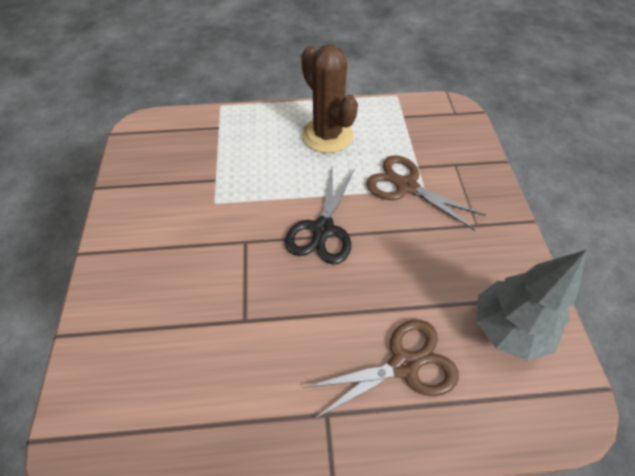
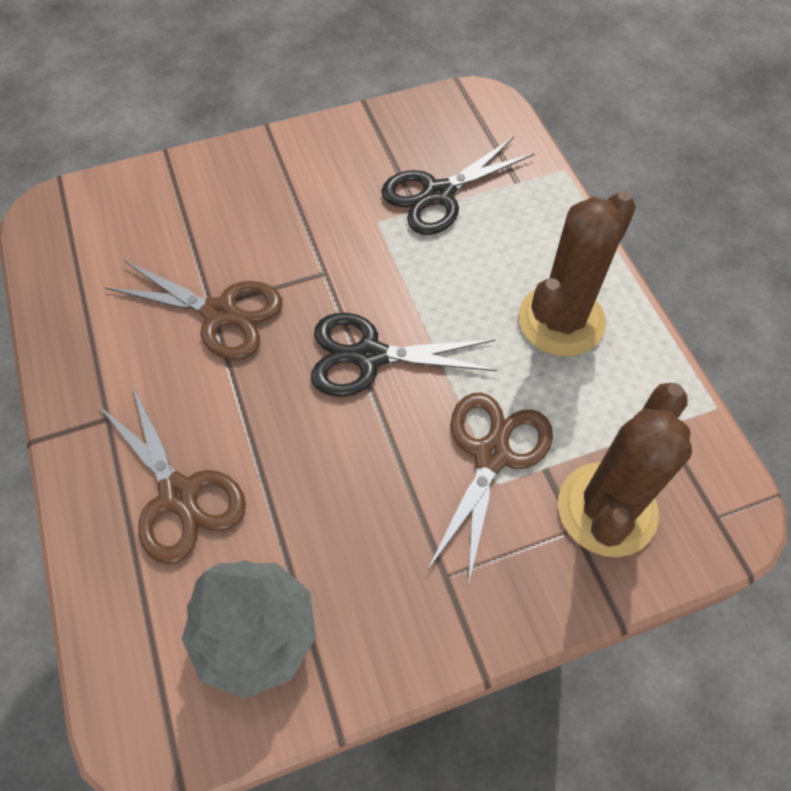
camera: 75 degrees right, 5 degrees up
(208, 166) = (438, 194): none -> black scissors
(255, 314) = (221, 313): none -> brown scissors
(446, 149) = (607, 509): none -> brown cactus

